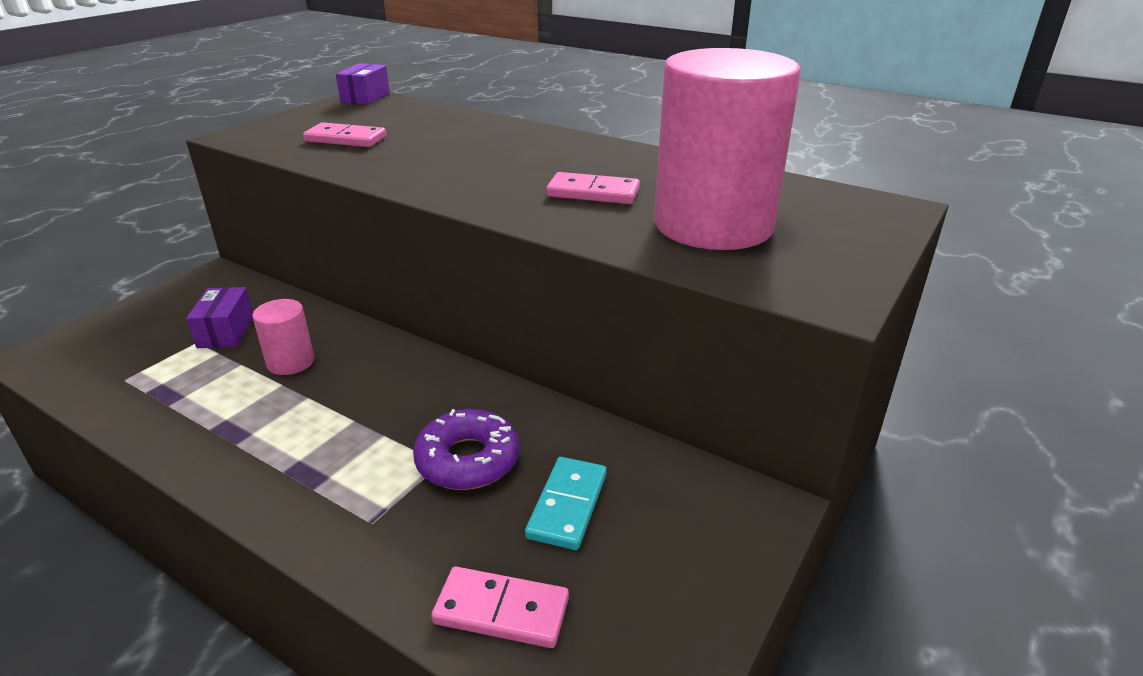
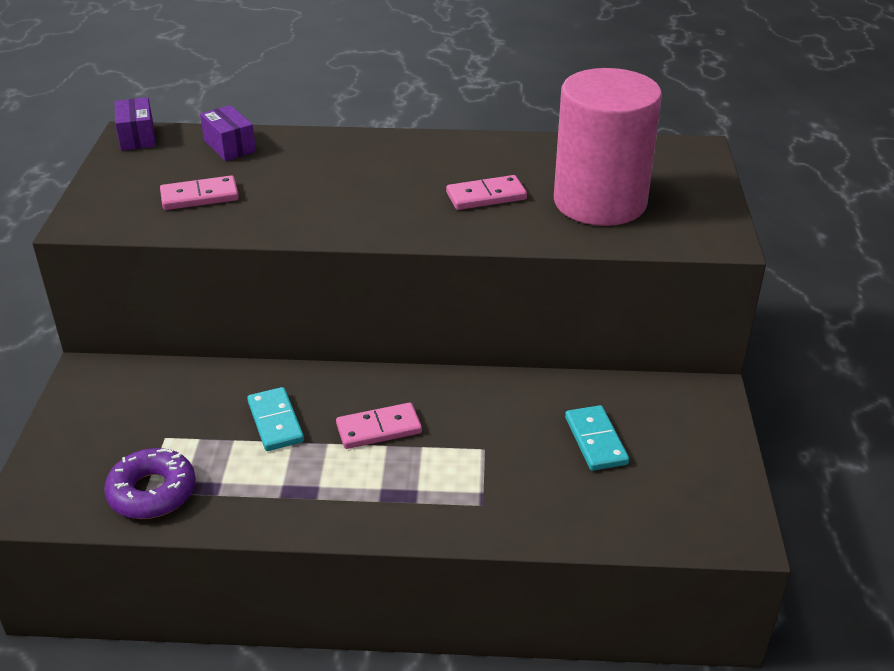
camera: 30 degrees left, 5 degrees up
(226, 331) = (180, 418): purple box -> purple box (229, 146)
(290, 362) = (275, 422): pink cylinder -> turquoise domino
(468, 460) = (501, 439): purple donut -> purple donut (152, 492)
(501, 610) = (617, 515): pink domino -> pink domino (379, 429)

